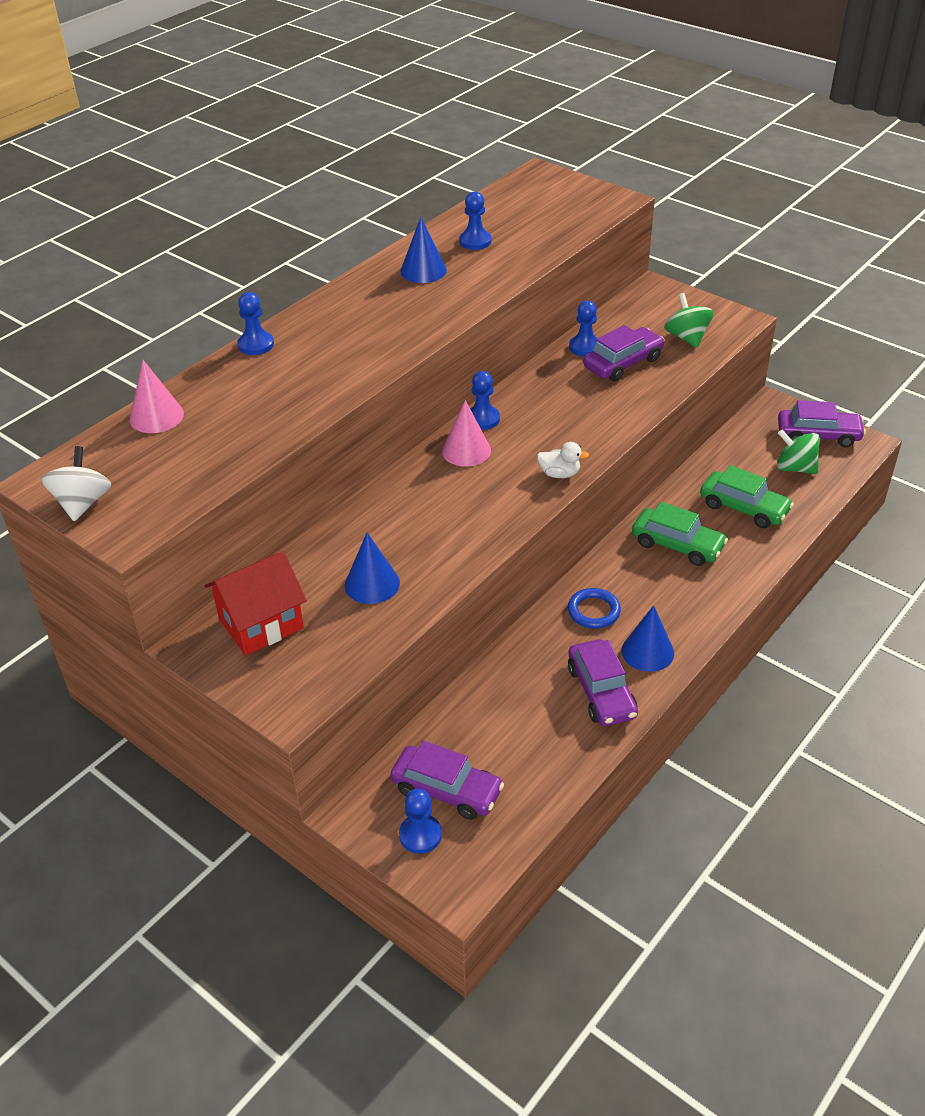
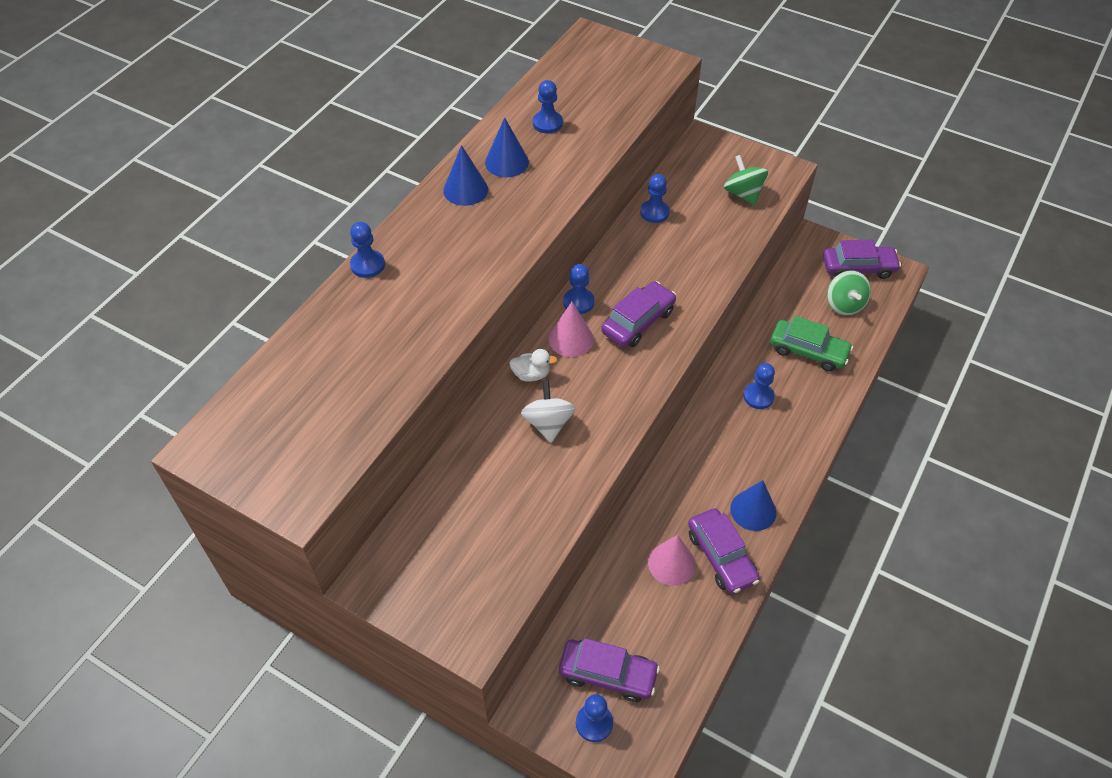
camera: 10 degrees left, 10 degrees up
(82, 503) = (246, 471): white spinning top -> white spinning top (548, 423)
(156, 416) = (292, 360): pink cone -> pink cone (671, 563)
(261, 624) = (425, 552): red house -> none
(372, 584) = (517, 496): blue cone -> blue cone (465, 190)
(559, 474) = (660, 356): white duck -> white duck (531, 374)
(593, 611) = (699, 474): blue ring -> none
(623, 363) = (692, 227): purple car -> purple car (638, 322)
(677, 545) = (758, 396): green car -> blue pawn
(795, 468) = (844, 304): green spinning top -> green spinning top turned 120 degrees counterclockwise

